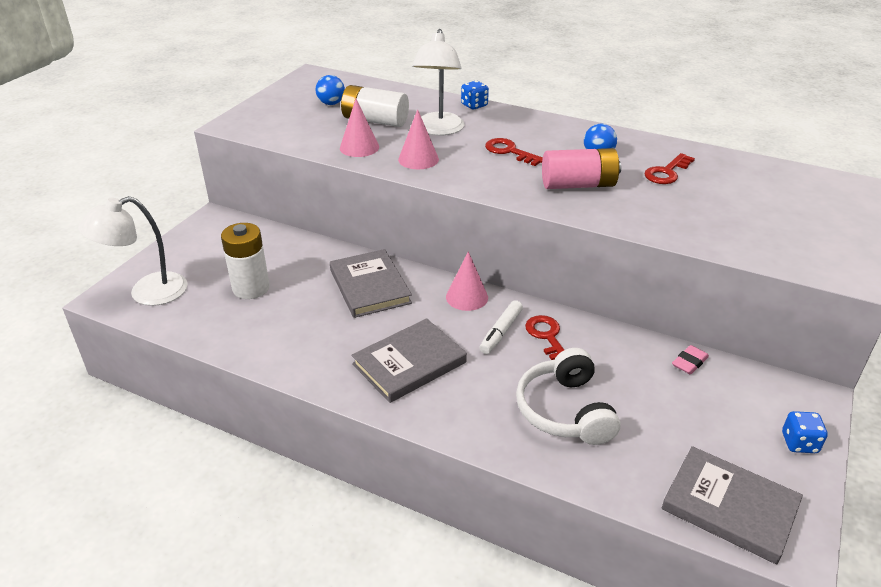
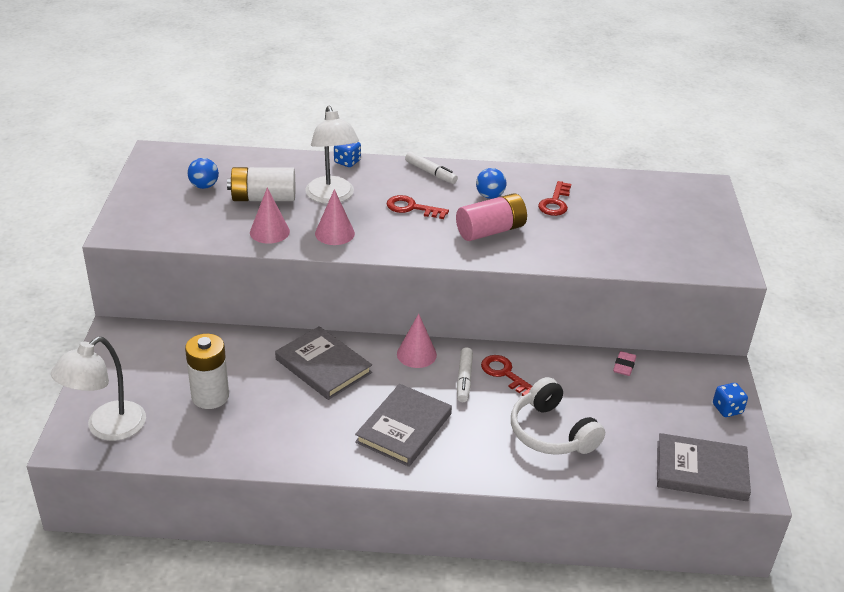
camera: 25 degrees left, 0 degrees up
(550, 126) = (431, 173): none -> white marker

